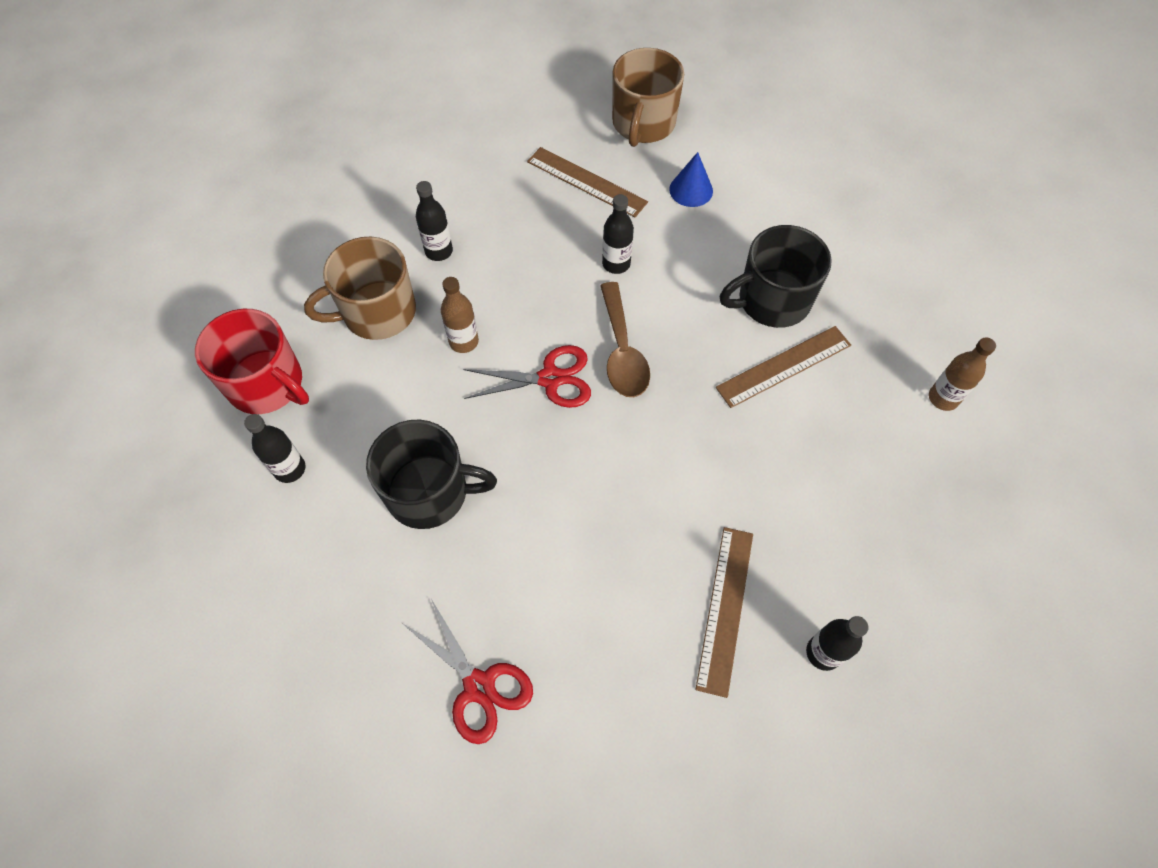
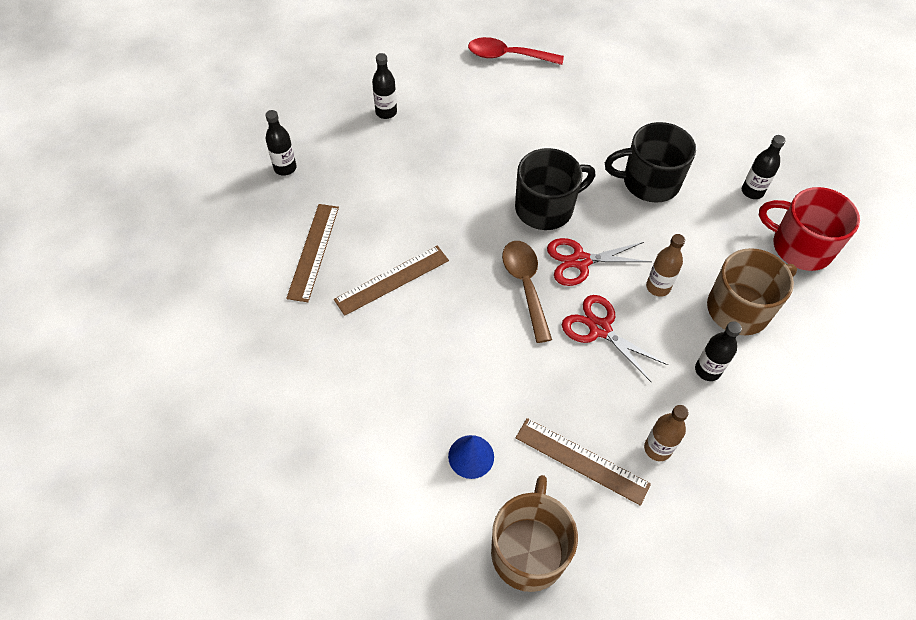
camera: 175 degrees right, 5 degrees down
(479, 686) = (588, 90): red scissors -> red scissors (600, 329)
(610, 789) = (507, 56): none -> red spoon
(616, 264) = (539, 366): black bottle -> black bottle (285, 168)
(725, 609) = (444, 130): brown ruler -> brown ruler (313, 251)
(772, 300) = (396, 337): black mug -> black mug (545, 208)
(943, 398) = (267, 261): brown bottle -> brown bottle (657, 448)

